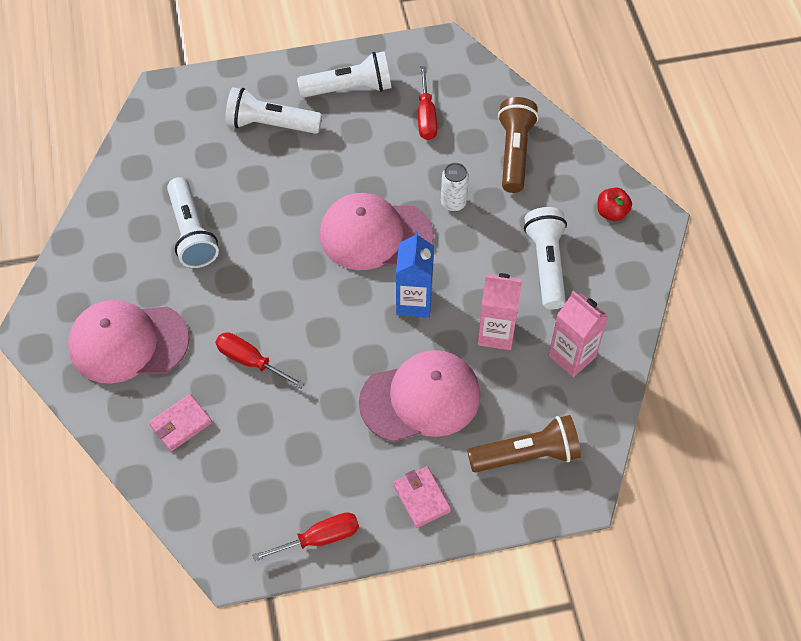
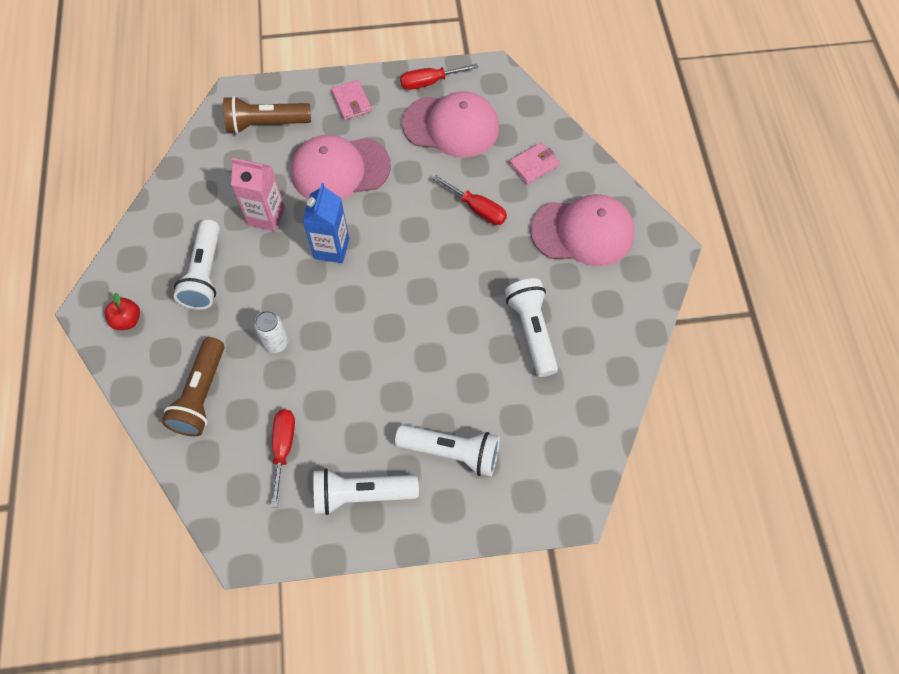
camera: 175 degrees left, 5 degrees up
(375, 235) = (357, 315): pink cap -> pink cap (451, 126)
(572, 356) = (208, 193): pink carton -> none

